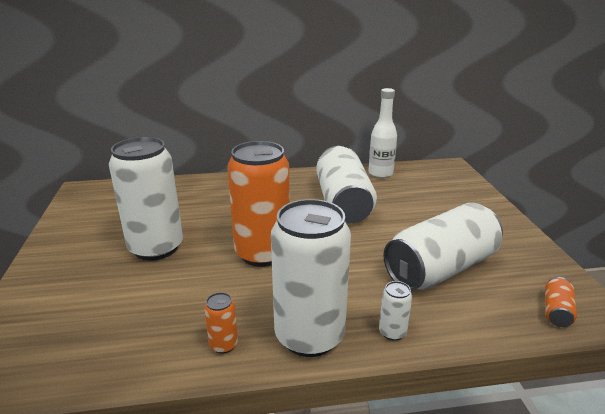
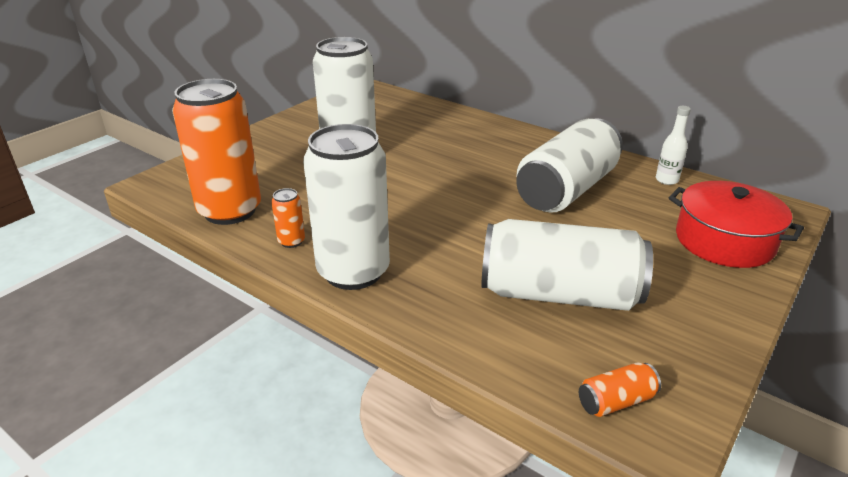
camera: 45 degrees right, 5 degrees up
(262, 253) = (418, 196): orange can -> orange can (230, 211)
(380, 173) = (666, 180): white bottle -> white bottle, size x0.64
(392, 332) = (418, 310): white can -> none
(454, 194) = (724, 241): none -> red pot

